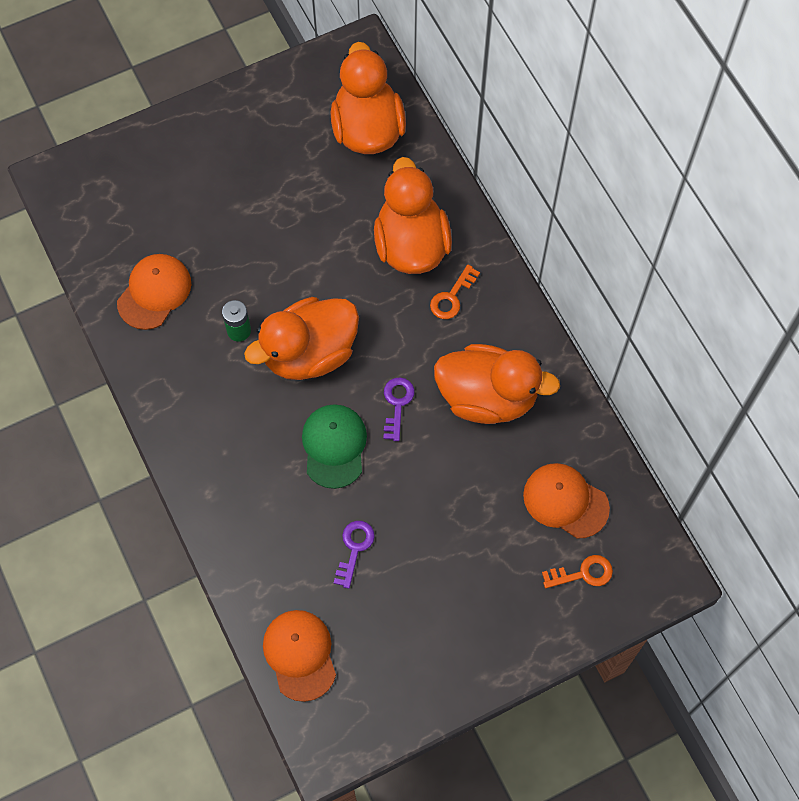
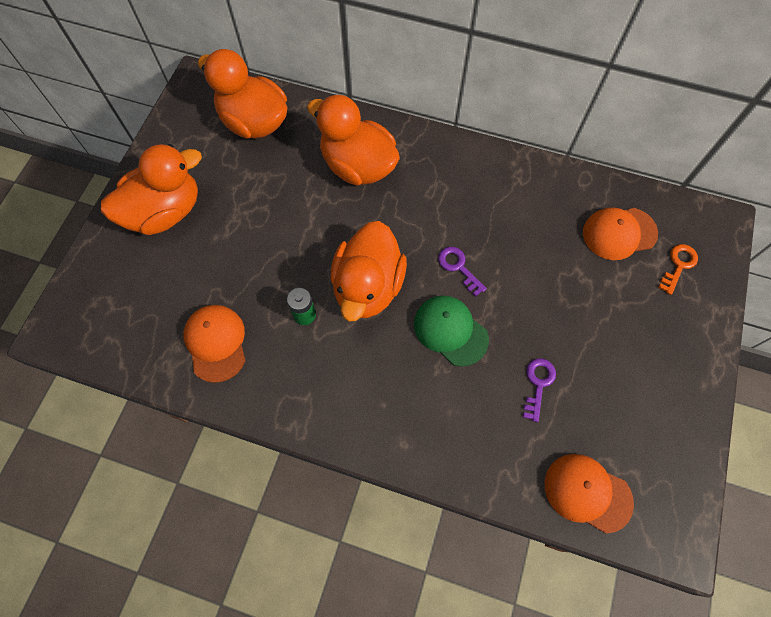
camera: 45 degrees left, 0 degrees up
(354, 548) = (538, 384): purple key -> purple key turned 45 degrees clockwise
(452, 297) = (417, 175): orange key -> none
(487, 397) = (506, 214): orange duck -> orange duck (165, 212)

